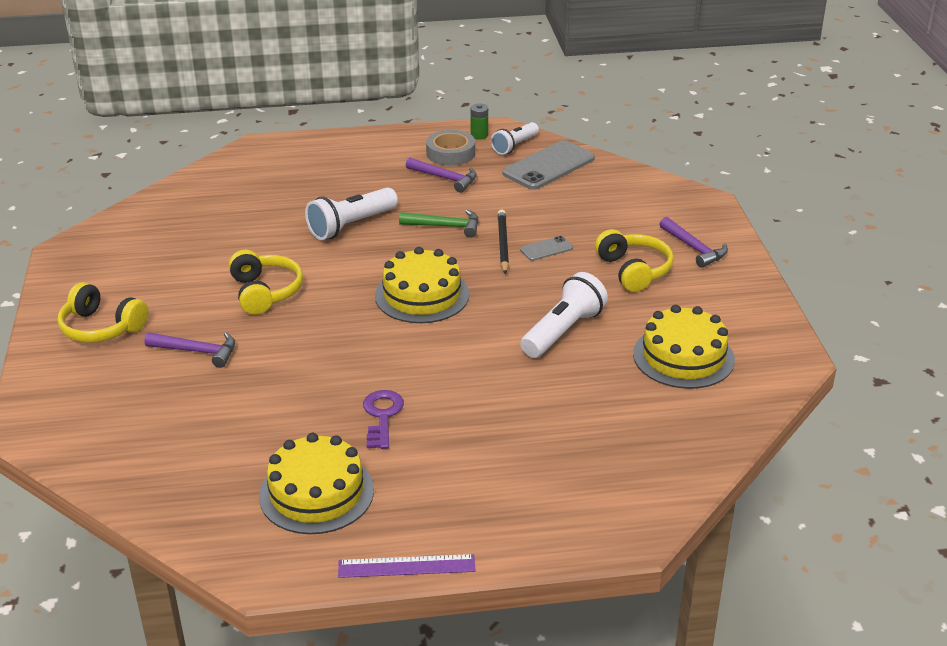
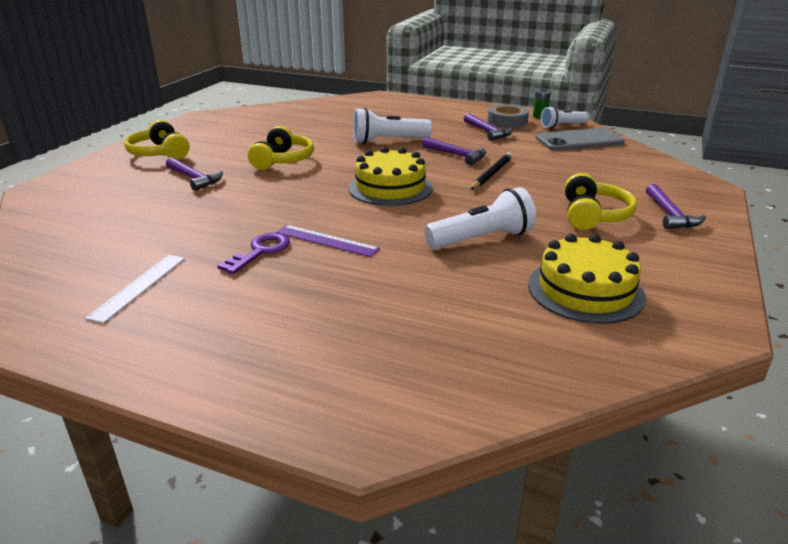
camera: 30 degrees right, 5 degrees down
(316, 493) = (139, 286): yellow cake -> white ruler
(406, 566) = (121, 372): purple ruler -> purple ruler (326, 240)
(445, 226) = (457, 155): green hammer -> purple hammer
(546, 249) = (525, 184): grey phone -> none

